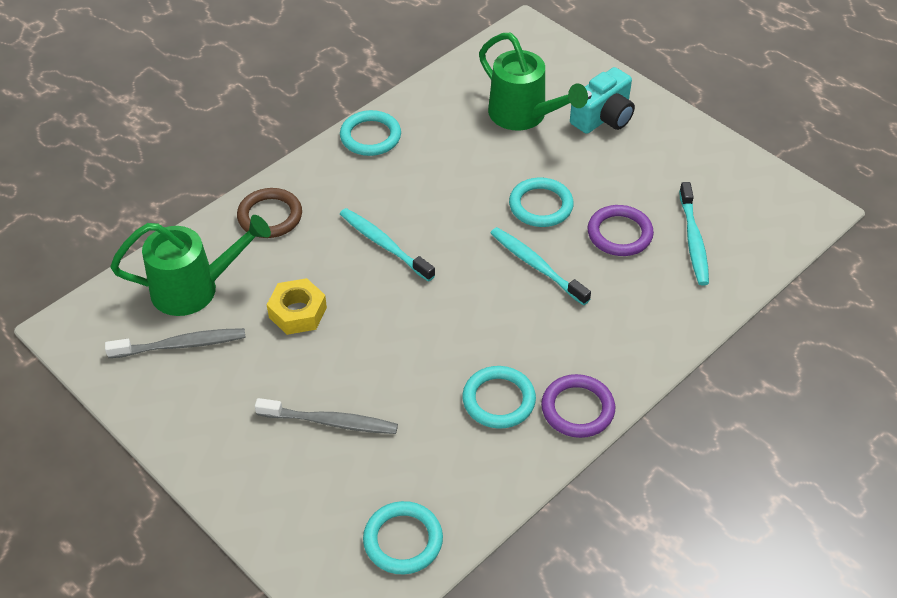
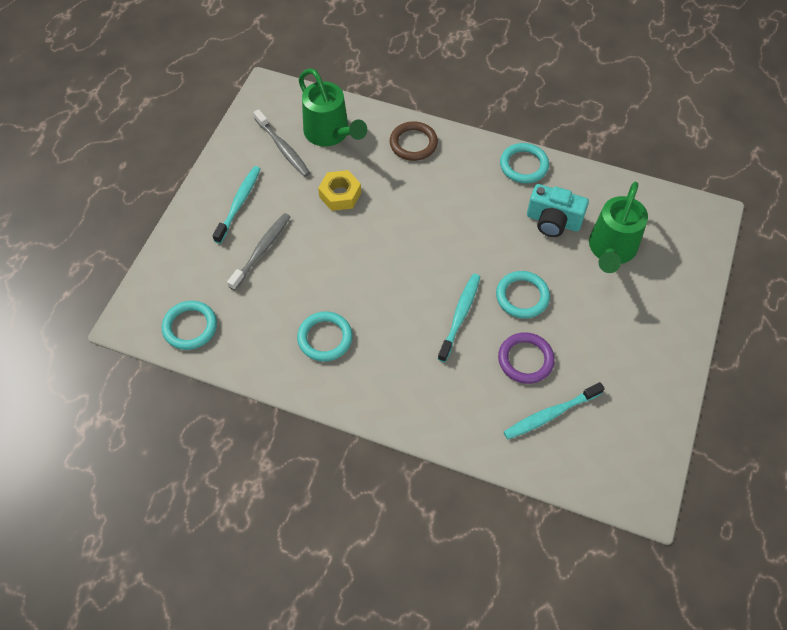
camera: 65 degrees right, 10 degrees up
(330, 422) = (261, 250): grey toothbrush -> grey toothbrush turned 135 degrees counterclockwise
(384, 244) = (426, 216): turquoise toothbrush -> turquoise toothbrush (239, 203)
(577, 409) = (341, 390): purple ring -> none
(603, 117) = (647, 304): turquoise camera -> turquoise camera (553, 221)

